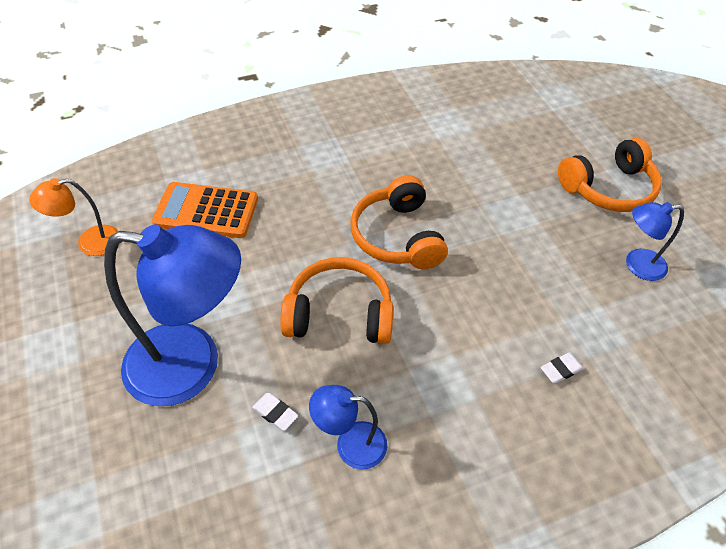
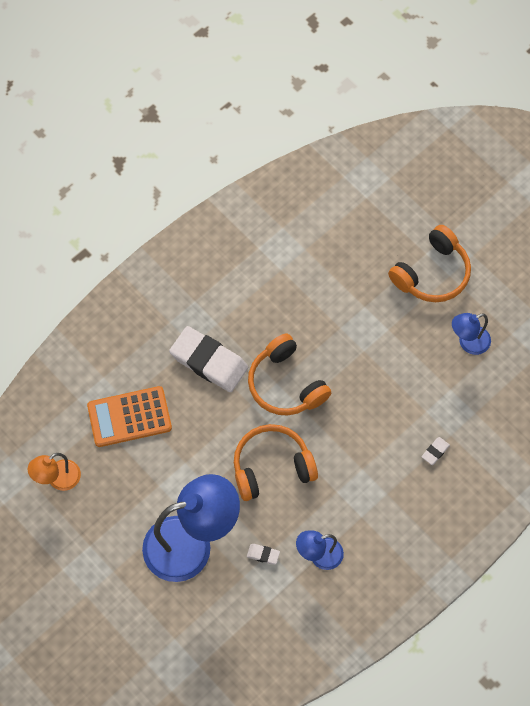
camera: 20 degrees left, 15 degrees up
(322, 190) = (209, 361): none -> white eraser

